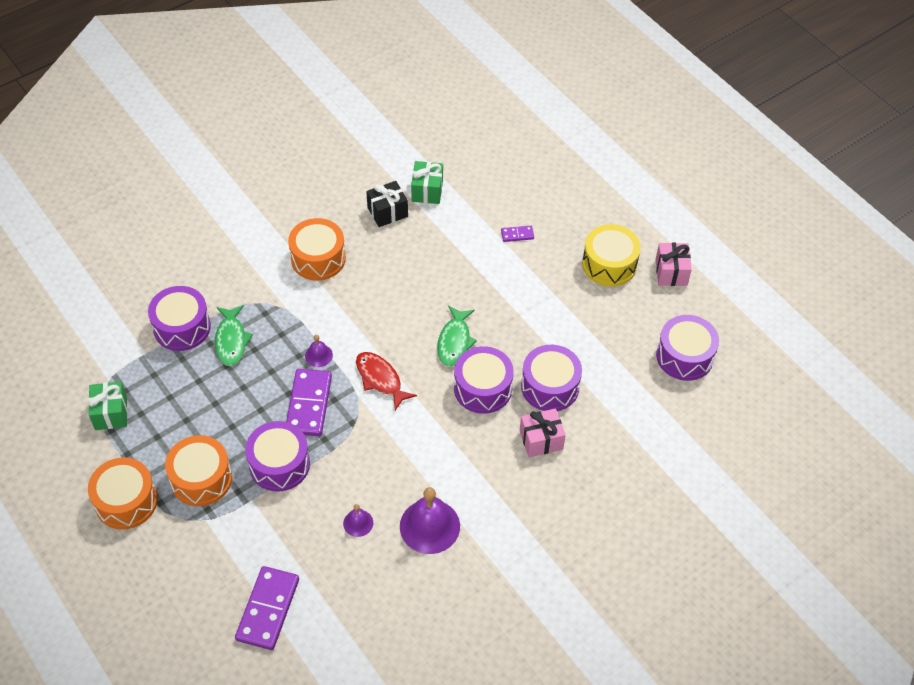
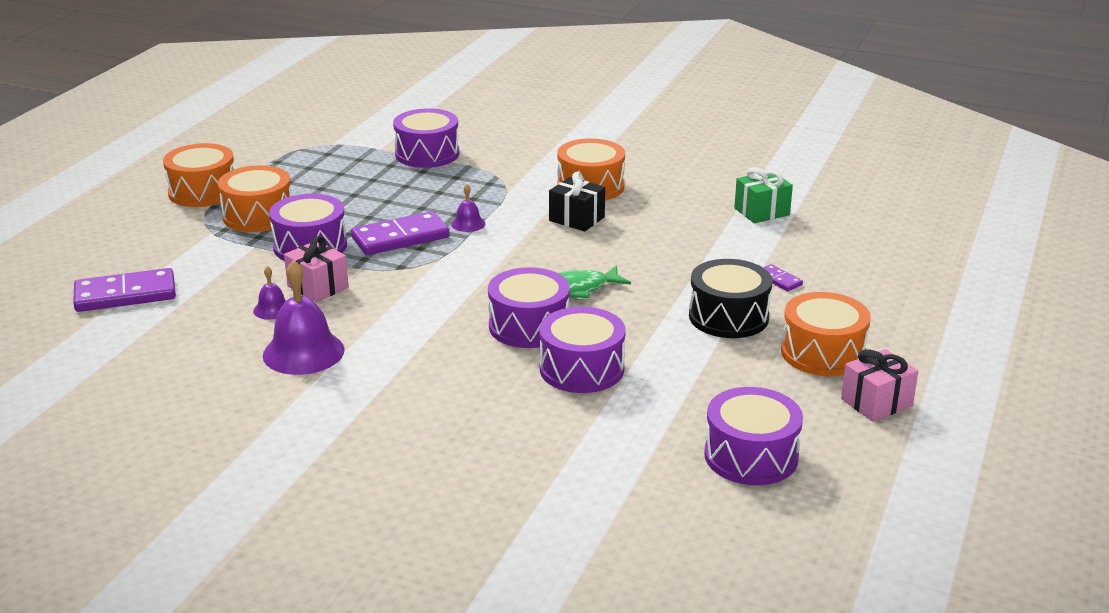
camera: 60 degrees right, 25 degrees down
(111, 413) = (296, 156): green gift -> none
(231, 340) = (437, 179): green fish -> none
(380, 379) = (474, 264): red fish -> none
(387, 212) = (701, 201): black gift -> black gift (576, 219)
(541, 284) = (728, 317): none -> black drum
(541, 440) = (495, 387): pink gift -> pink gift (318, 287)
(609, 264) = (822, 353): yellow drum -> orange drum

